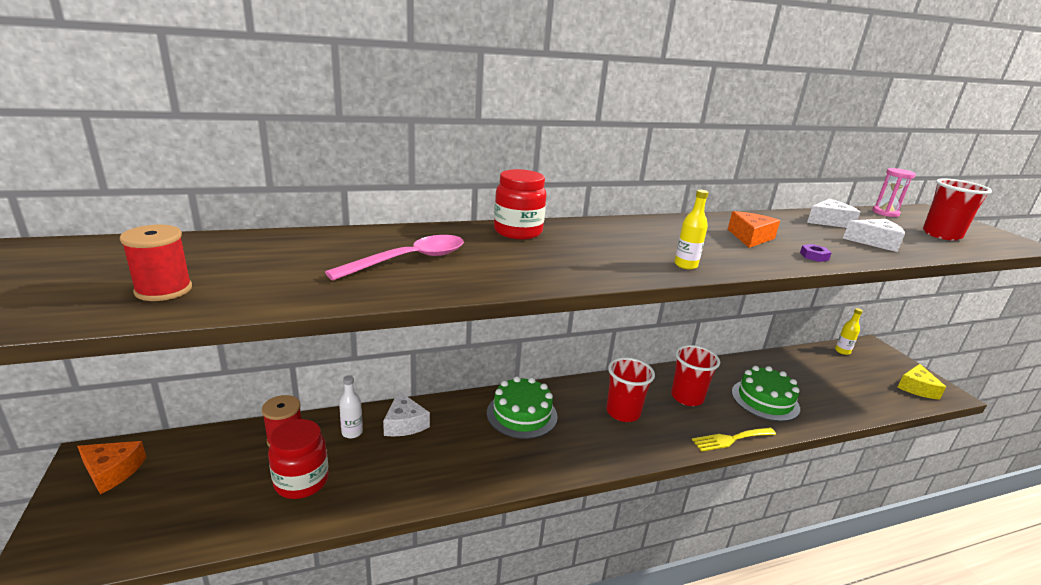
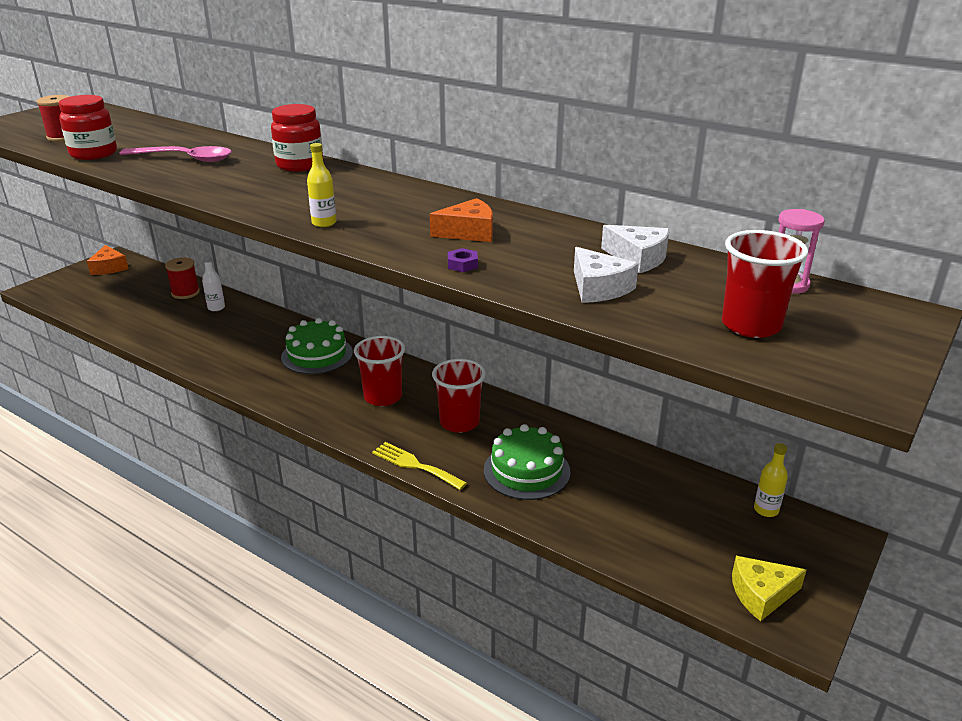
camera: 55 degrees right, 5 degrees up
(301, 481) = (152, 315): red jar -> red jar (94, 154)
(404, 423) = (247, 319): white cheese -> none

